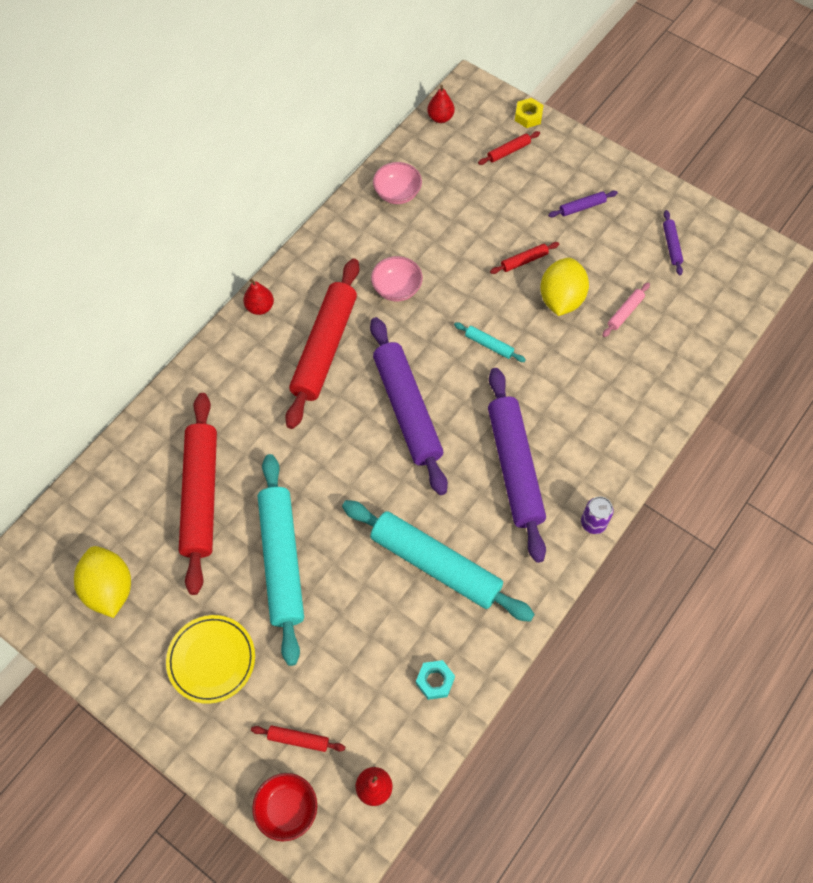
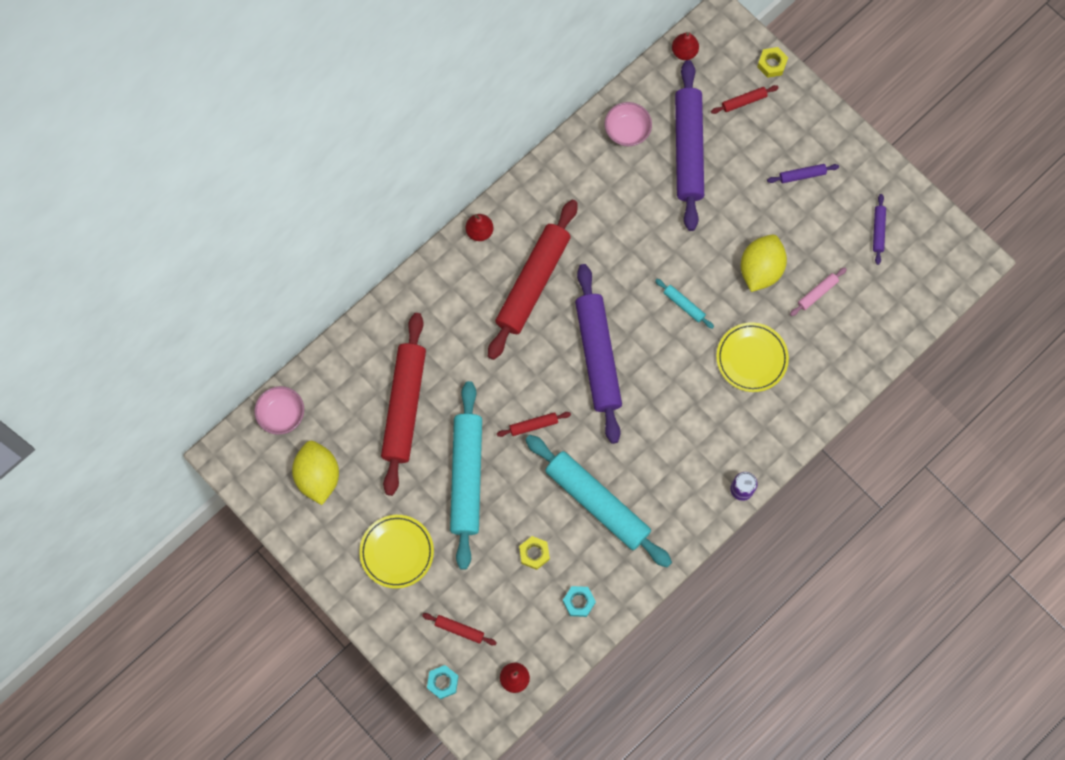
camera: 10 degrees right, 10 degrees up
(287, 809) = (443, 682): red bowl -> turquoise nut
(373, 634) = (534, 553): none -> yellow nut
(397, 288) = (609, 233): pink bowl -> pink bowl (282, 414)
(514, 467) = (683, 427): purple rolling pin -> purple rolling pin (688, 149)
(524, 261) = (734, 224): red rolling pin -> red rolling pin (533, 425)
(572, 386) = (751, 358): none -> yellow plate

